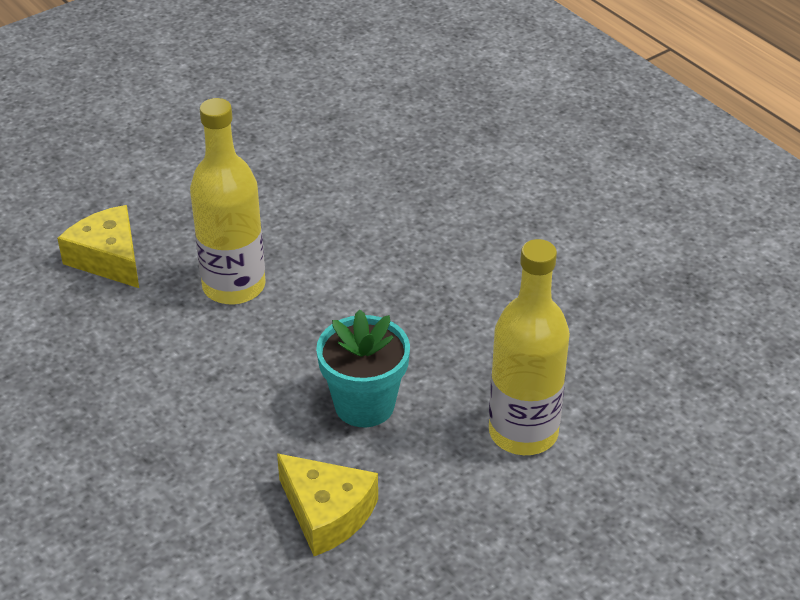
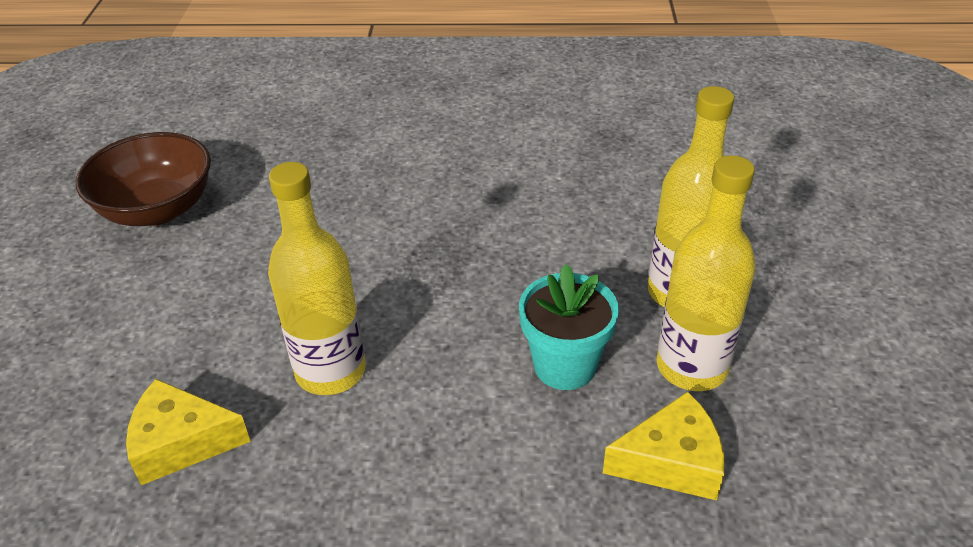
camera: 50 degrees left, 0 degrees up
(294, 100) = (157, 209): none -> brown bowl
(440, 480) = (691, 367): none -> yellow bottle

